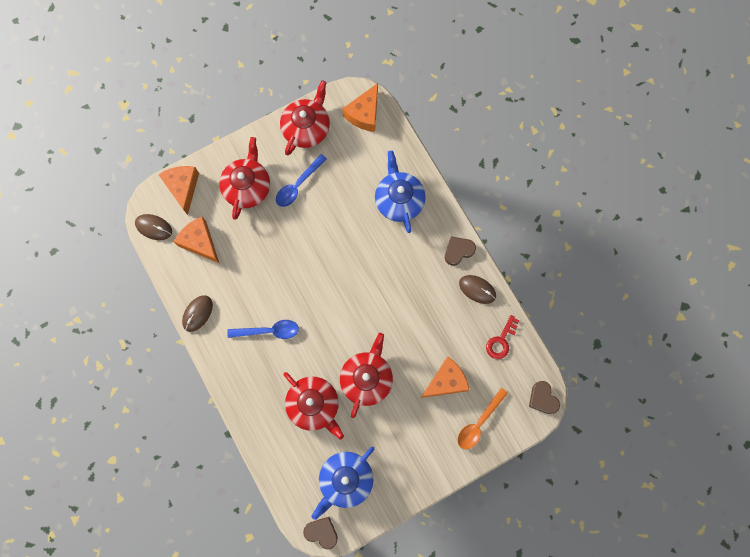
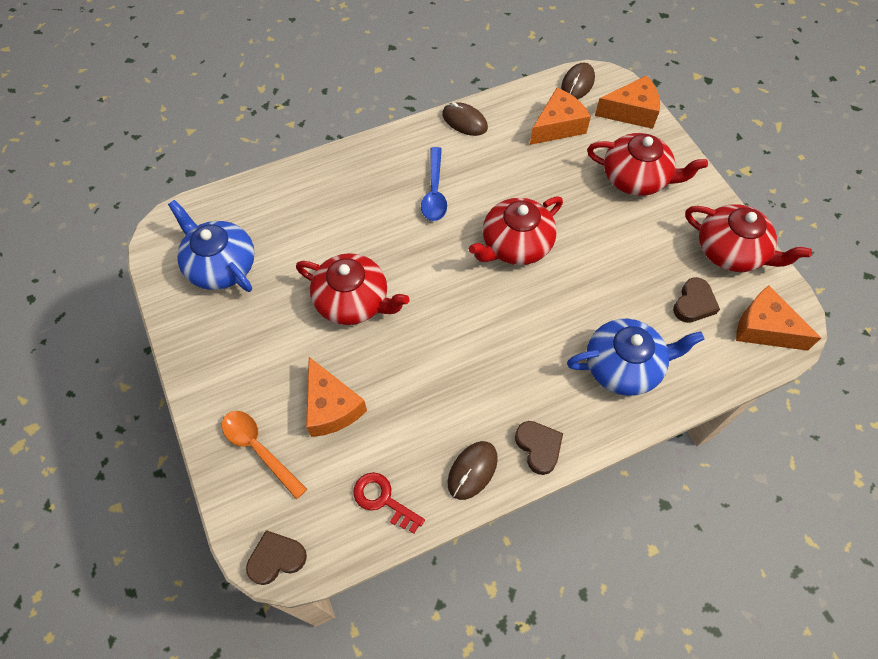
camera: 95 degrees right, 15 degrees down
(298, 185) = (641, 235): blue spoon -> none
(314, 405) = (327, 236): red teapot -> red teapot (515, 244)
(322, 532) = (162, 235): brown heart -> brown heart (693, 303)

